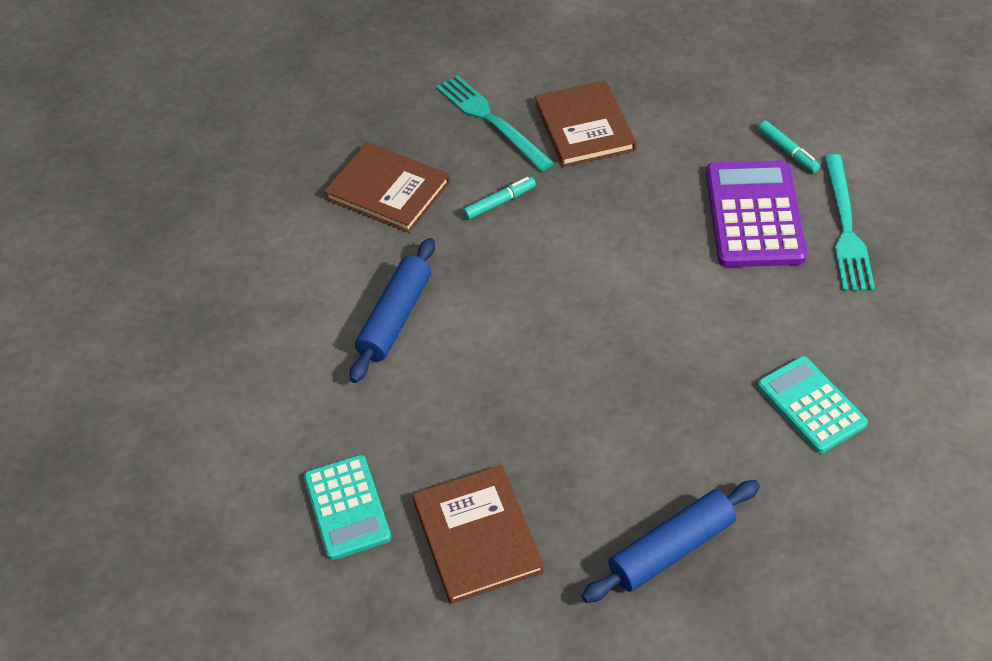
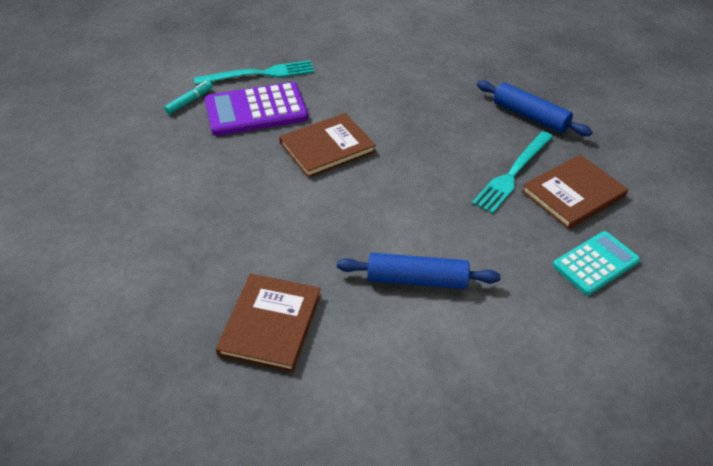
camera: 110 degrees left, 5 degrees down
(491, 120) = (165, 269): turquoise fork -> turquoise fork (513, 173)
(499, 203) = (271, 242): turquoise marker -> none
(585, 127) = (170, 206): brown book -> brown book (327, 147)
(811, 405) = (406, 78): turquoise calculator -> none

